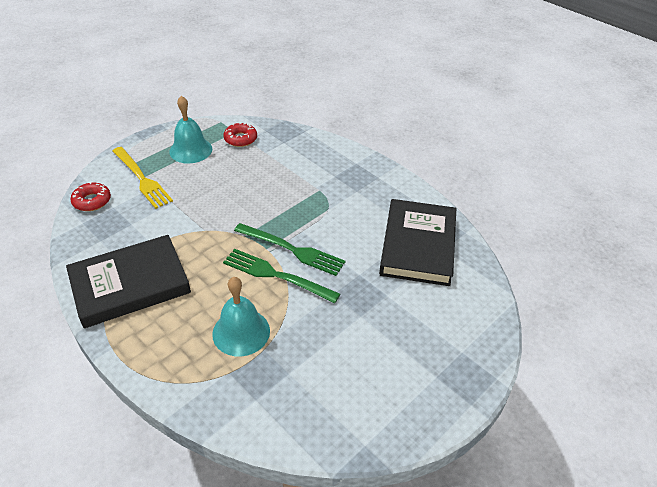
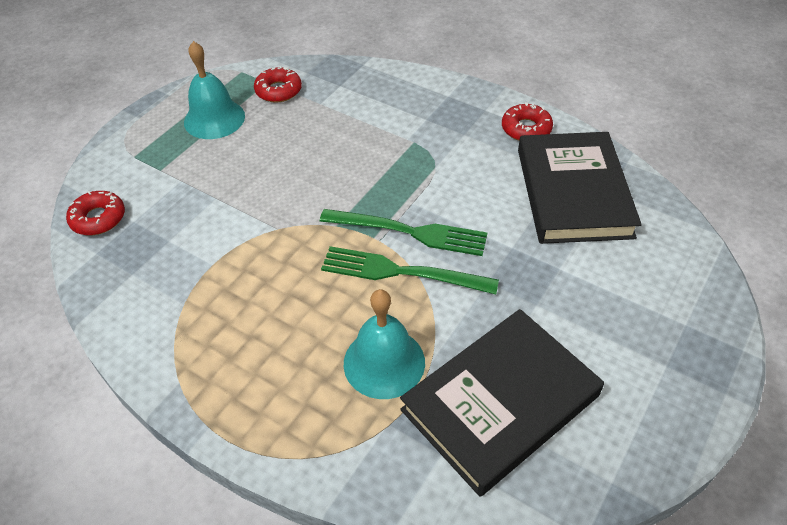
camera: 10 degrees left, 5 degrees up
(130, 284) = (200, 328): black book -> black book (500, 403)
(142, 179) = (160, 173): yellow fork -> none
(402, 195) = (526, 129): none -> red donut

